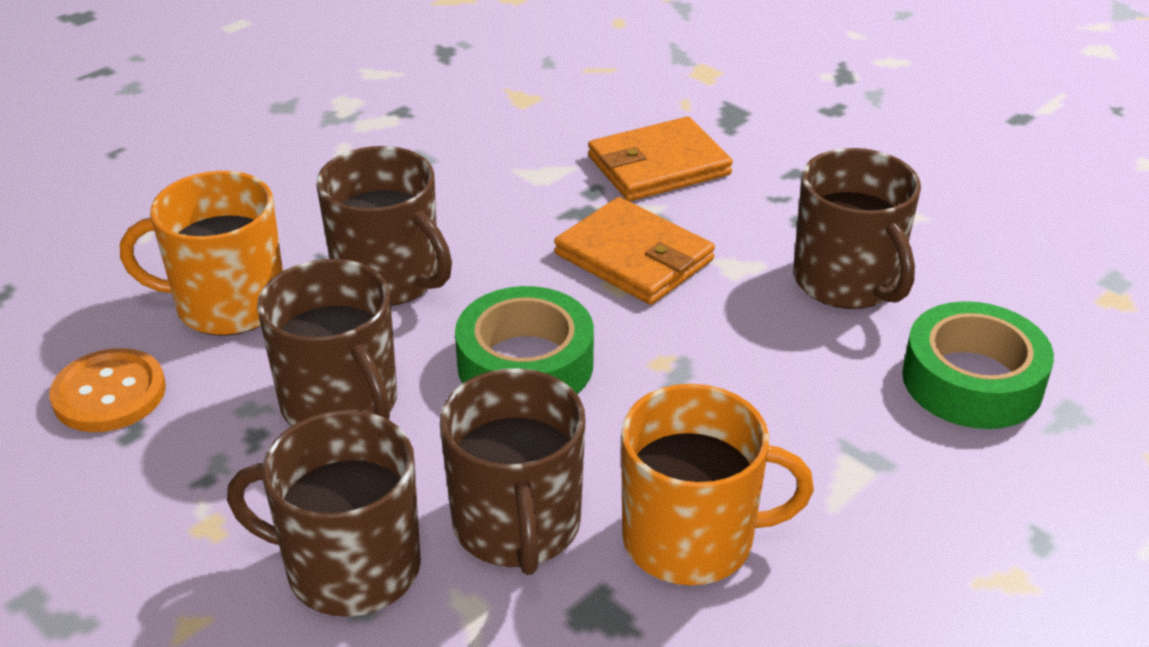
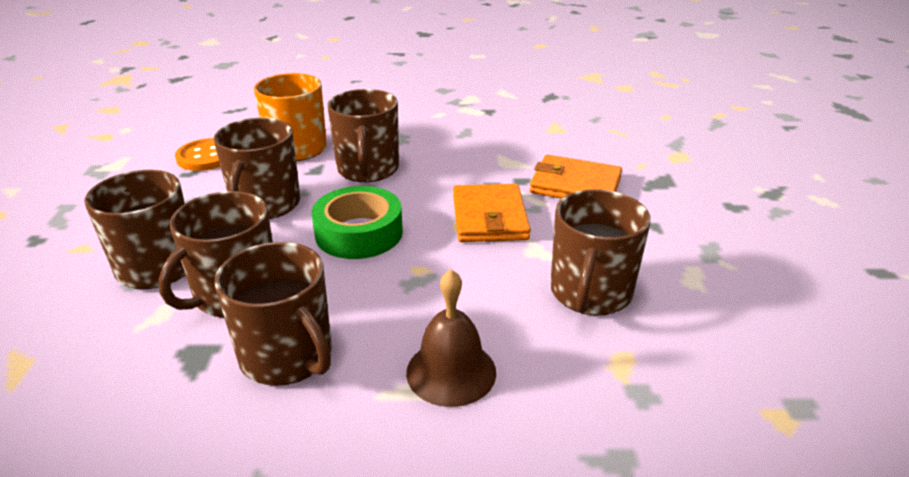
camera: 45 degrees right, 5 degrees down
(691, 539) = (287, 356): orange mug -> brown mug
(854, 439) = (451, 372): none -> brown bell
(972, 381) = (579, 393): green tape -> none

